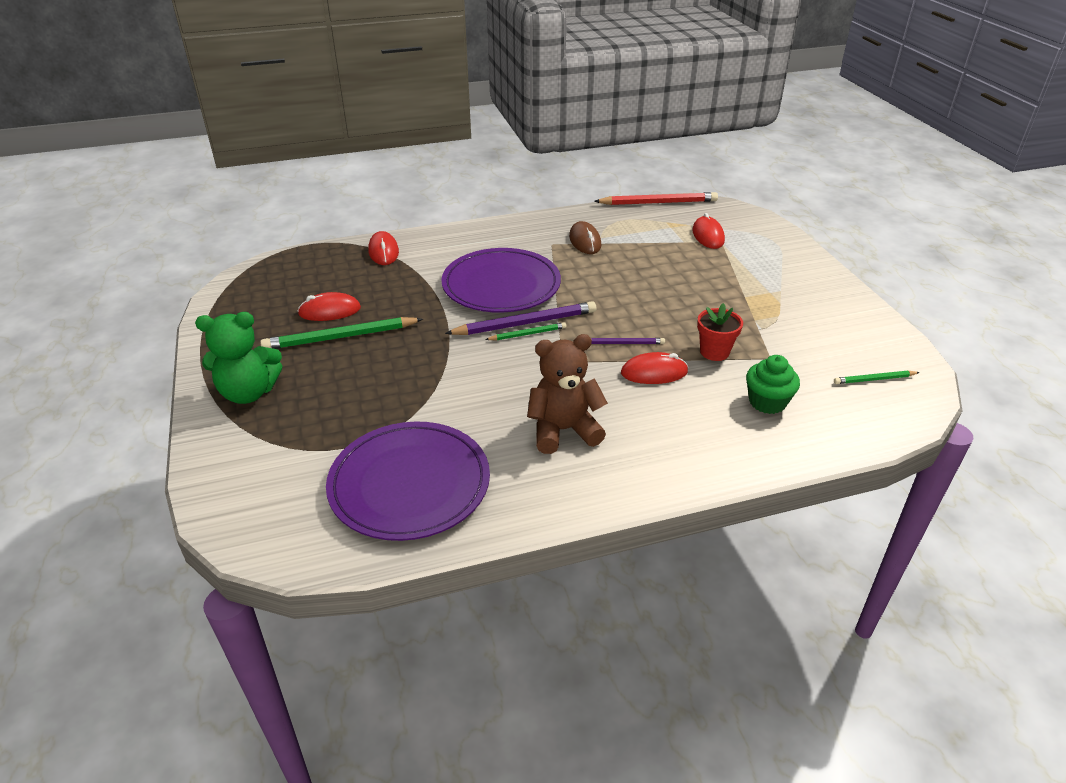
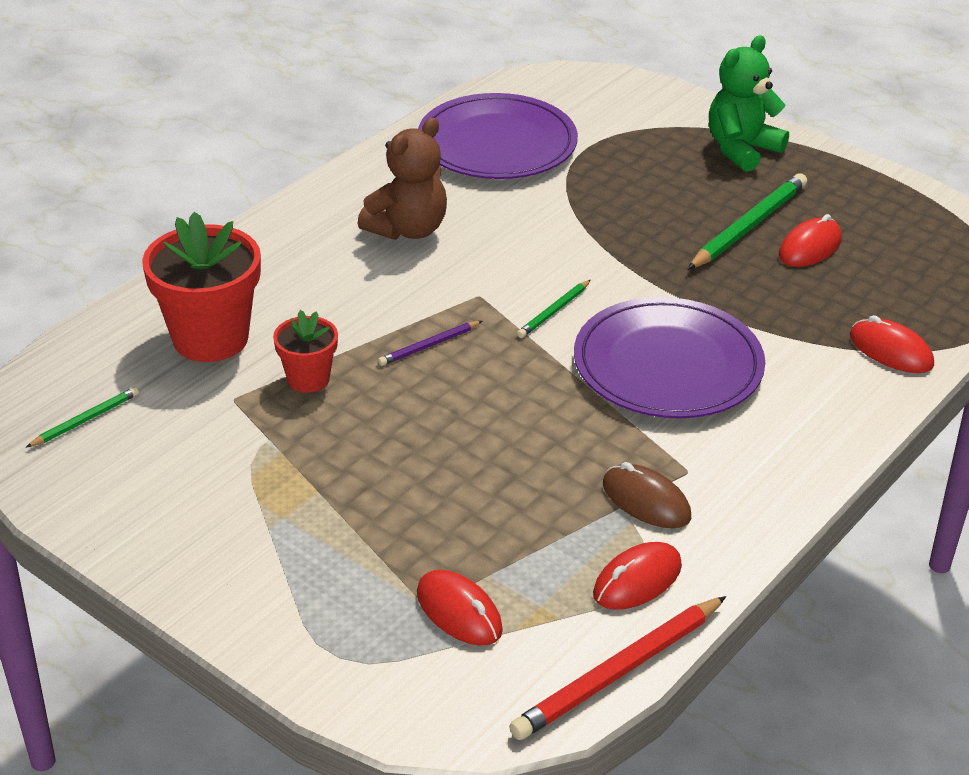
camera: 145 degrees right, 0 degrees up
(525, 323) = (572, 323): purple pencil -> none
(654, 372) = (363, 323): red mouse -> red mouse (637, 580)
(767, 402) = (210, 338): green cupcake -> red flower pot

